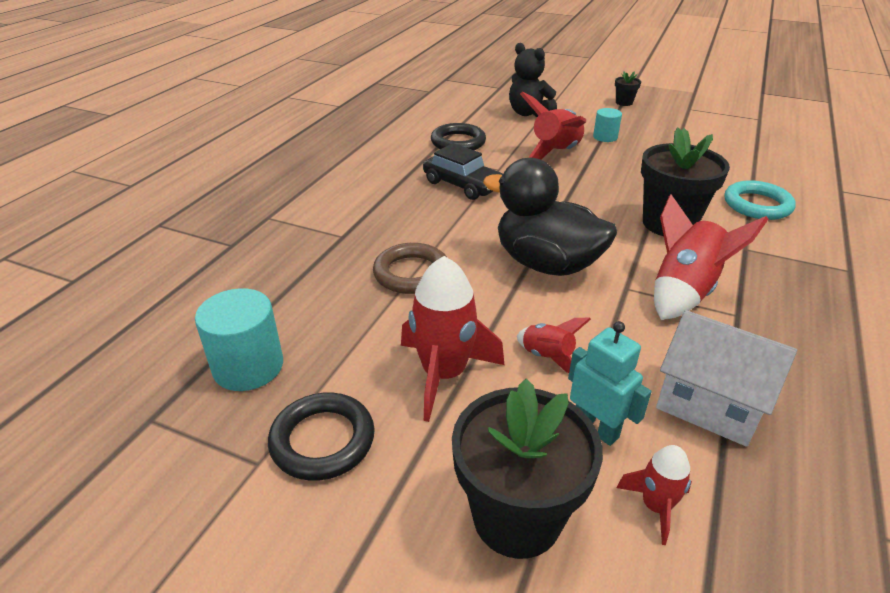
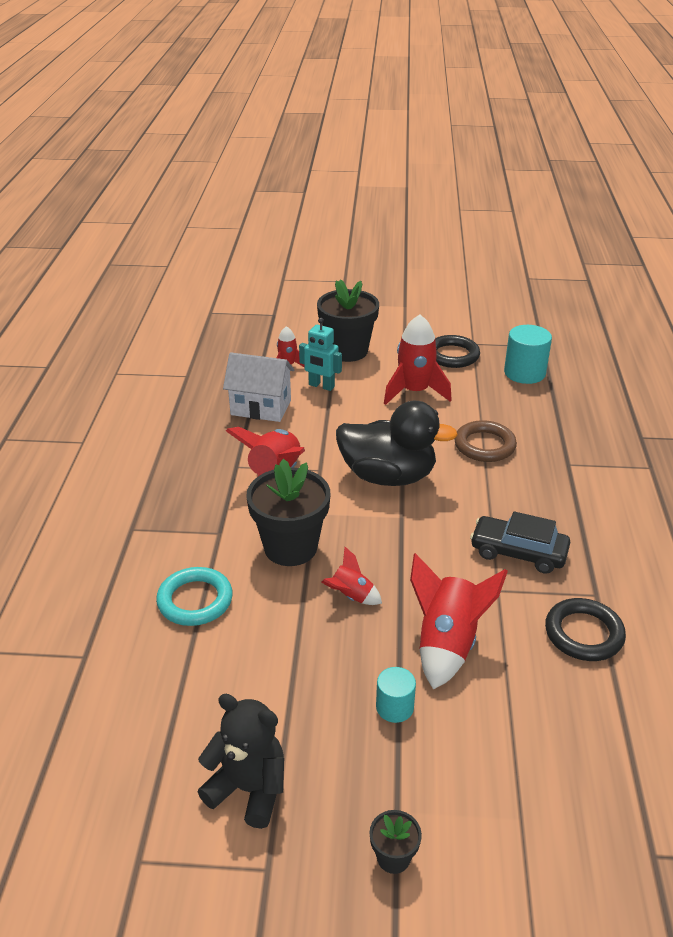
camera: 160 degrees right, 0 degrees up
(528, 113) = (540, 754): black teddy bear -> black teddy bear (248, 789)
(548, 357) = (359, 412): red rocket -> red rocket (351, 596)

